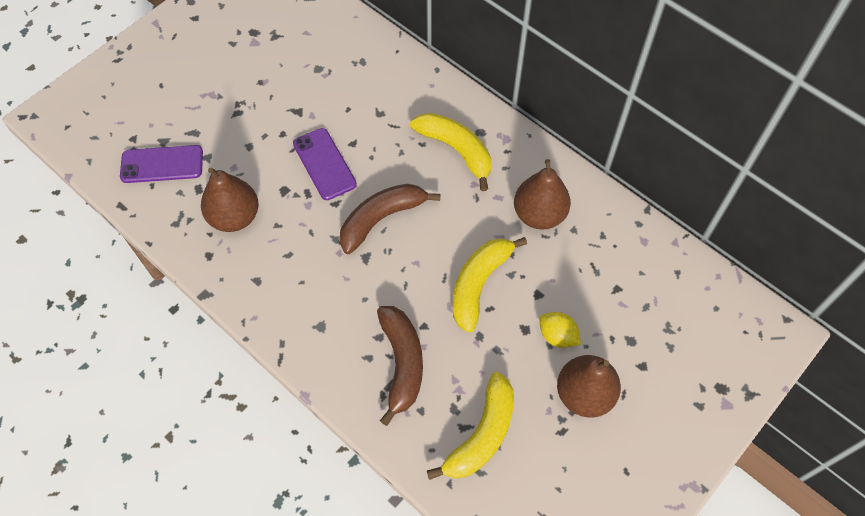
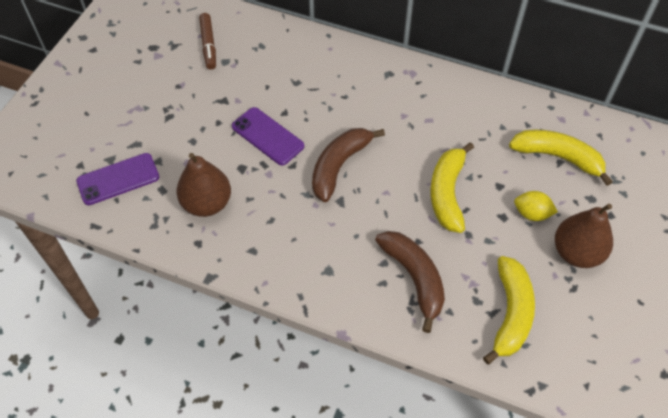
camera: 20 degrees left, 5 degrees down
(309, 45) = (208, 45): none -> brown marker
(456, 150) = (376, 93): yellow banana -> yellow banana (558, 157)
(539, 214) = (469, 123): brown pear -> none

